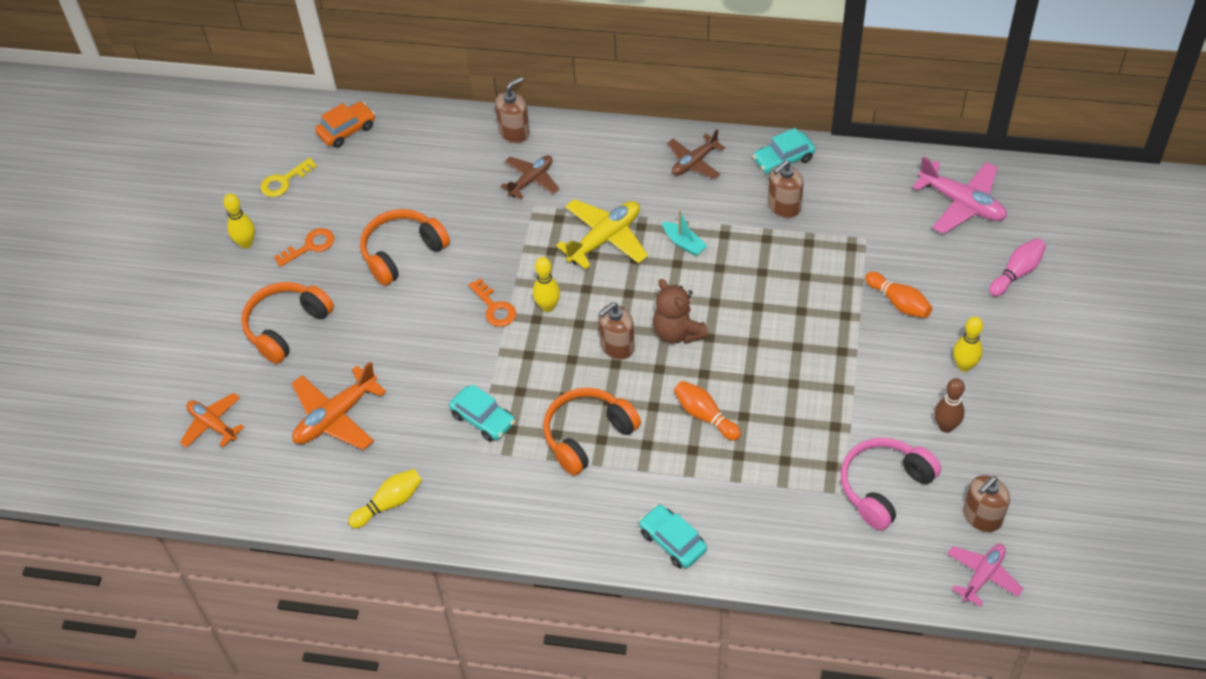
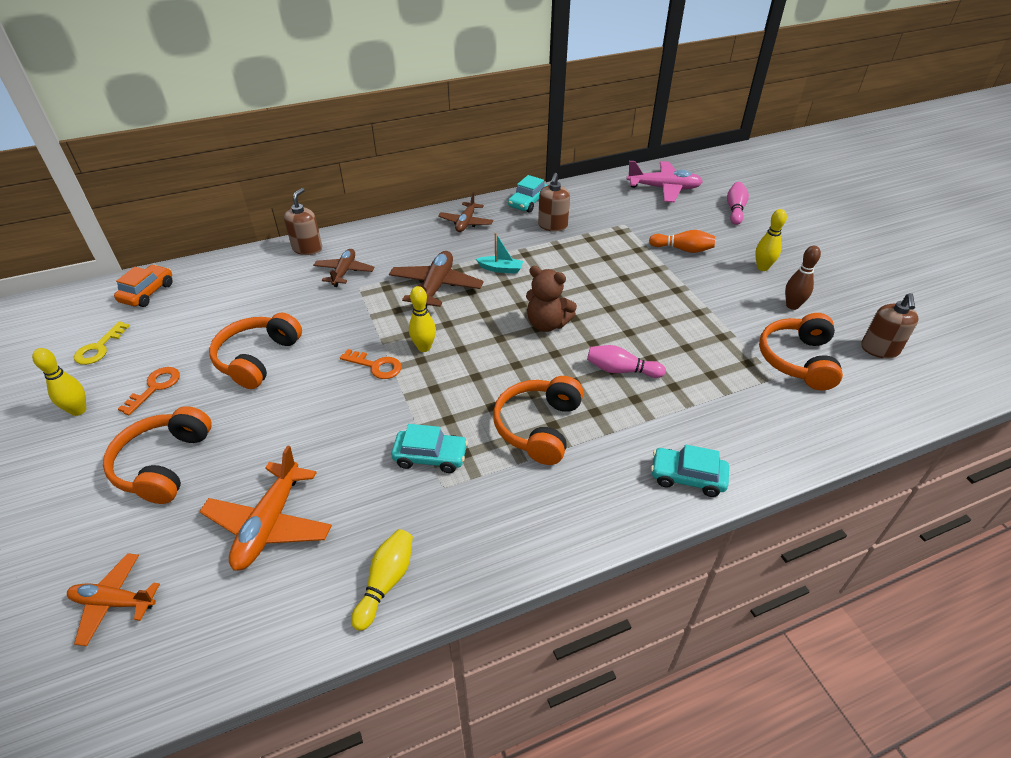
camera: 35 degrees left, 10 degrees down
(605, 239) = (436, 287): yellow plane -> brown plane
(617, 346) = (506, 352): brown soap dispenser -> none
(705, 416) = (621, 370): orange bowling pin -> pink bowling pin
(884, 487) = (798, 360): pink headphones -> orange headphones
(982, 576) = (927, 387): pink plane -> none

